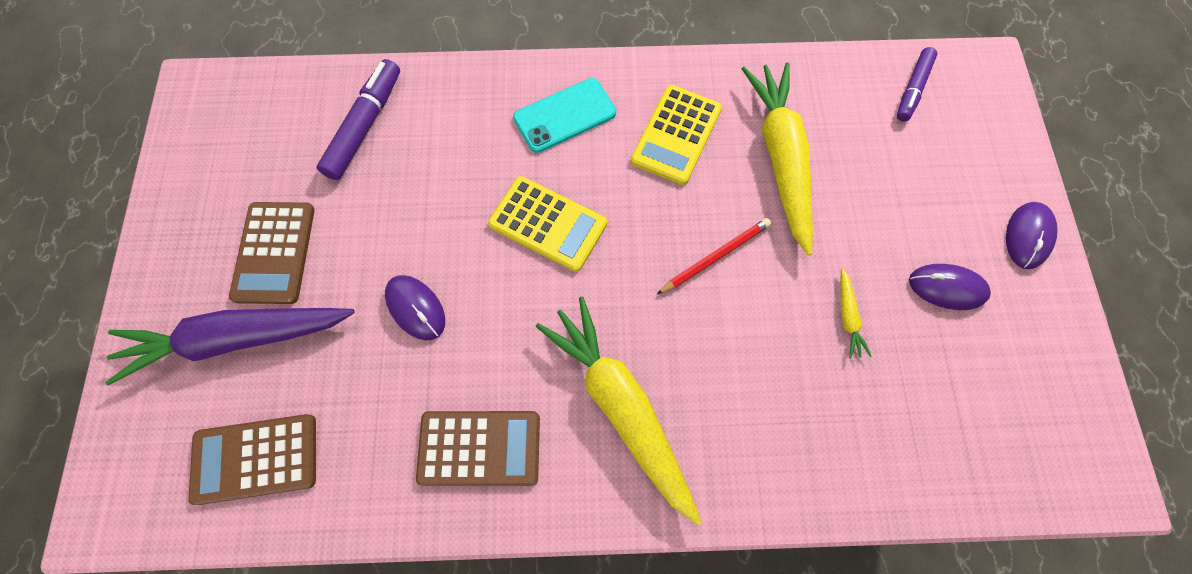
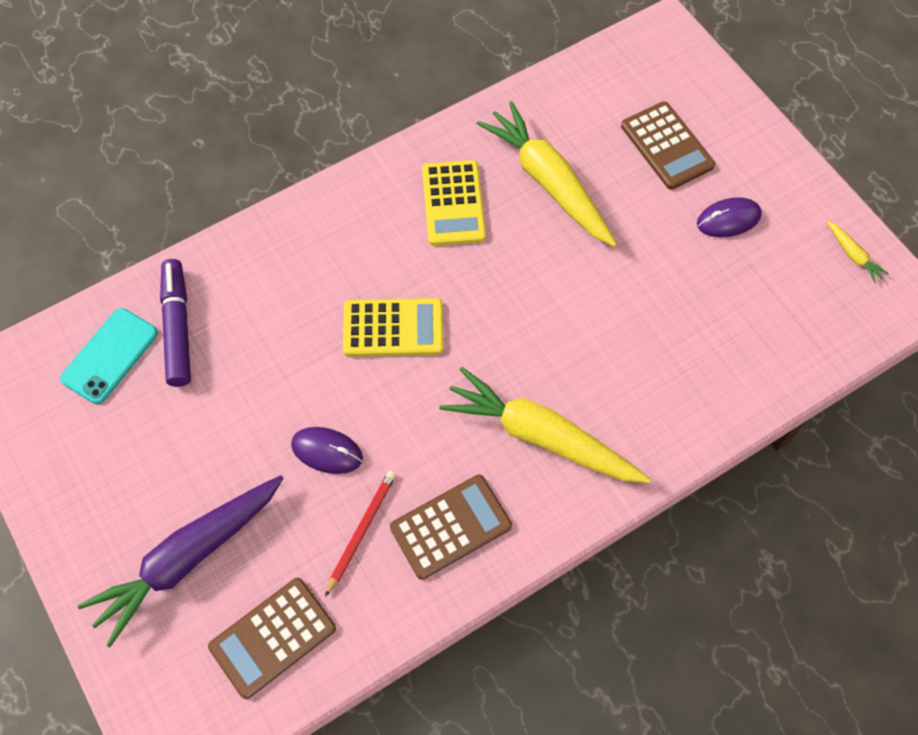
camera: 30 degrees left, 5 degrees down
(274, 253) = (171, 473): brown calculator -> brown calculator (667, 146)
(565, 116) = (350, 233): turquoise phone -> turquoise phone (110, 356)
(715, 256) = (543, 285): red pencil -> red pencil (361, 531)
(847, 317) = (669, 279): yellow carrot -> yellow carrot (853, 255)
(912, 89) = (618, 76): purple marker -> none
(1028, 236) = (764, 151): purple mouse -> none

